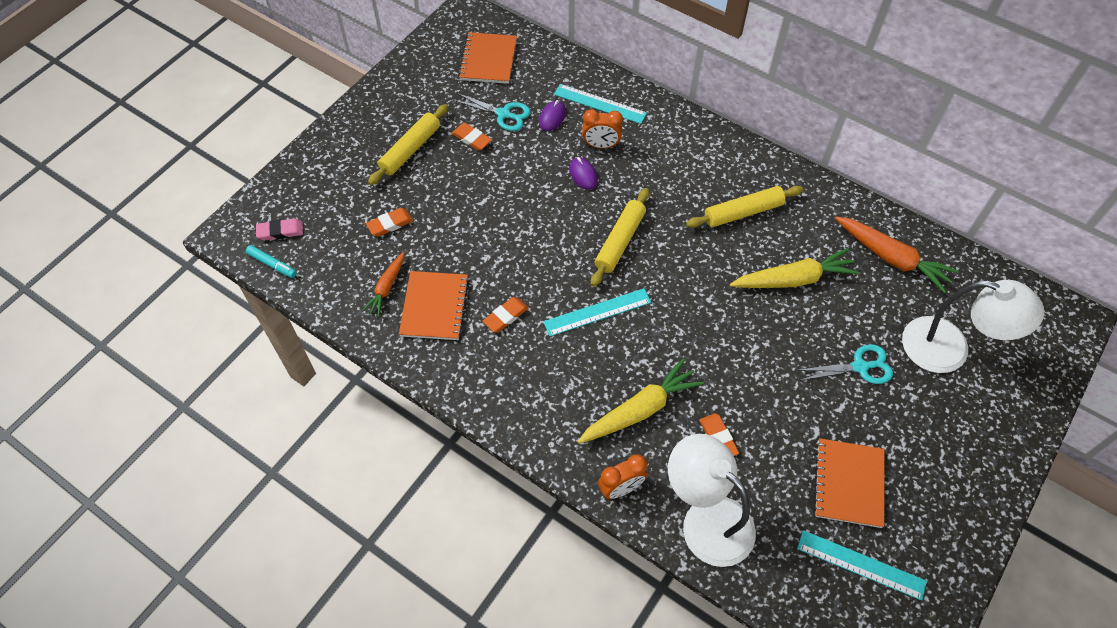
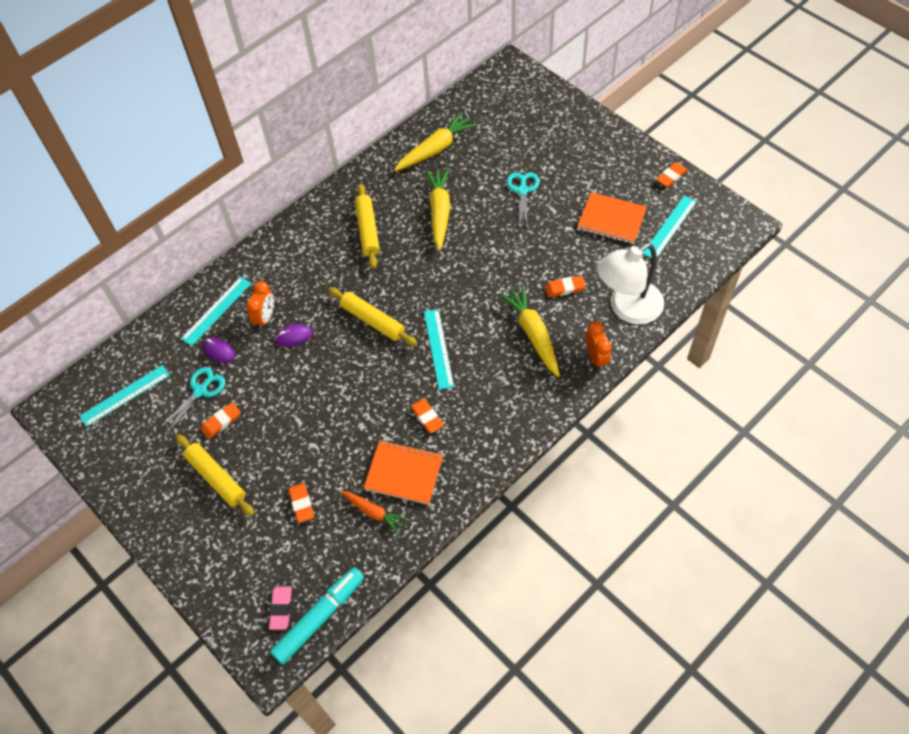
camera: 75 degrees left, 0 degrees up
(272, 264) = (319, 617): turquoise marker -> turquoise marker, size x1.94
(488, 60) = (125, 395): orange notebook -> turquoise ruler
(891, 258) = (435, 149): orange carrot -> yellow carrot
(949, 349) = (519, 137): white lamp -> none
(956, 559) = (671, 176): none -> orange eraser

